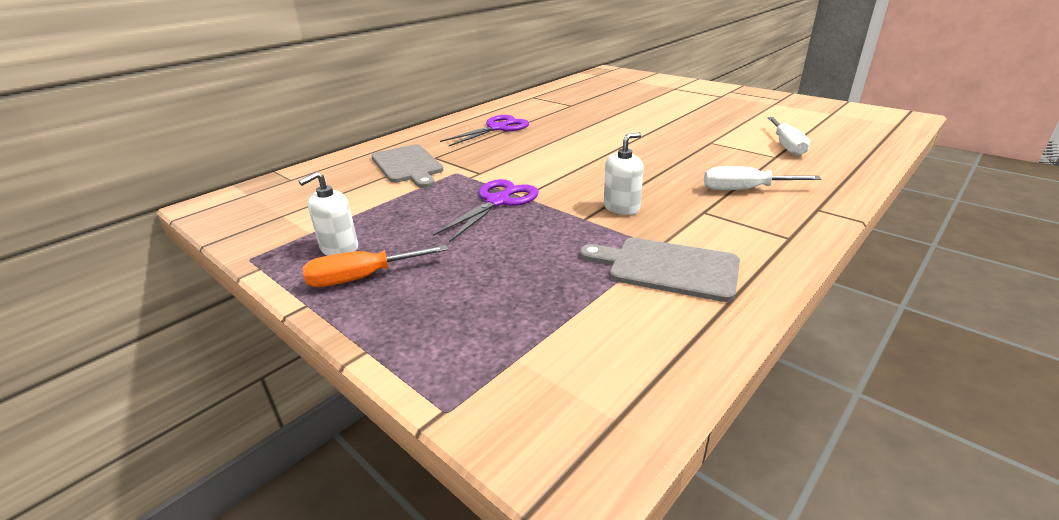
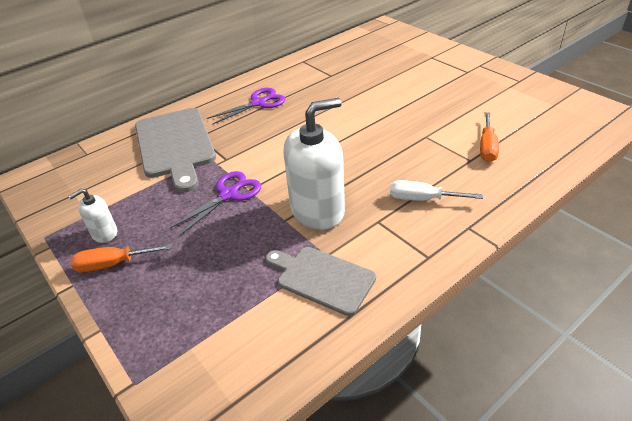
camera: 10 degrees right, 10 degrees up
(408, 165) = (175, 145): grey cutting board -> grey cutting board, size x1.61
(621, 207) = (317, 210): white soap dispenser -> white soap dispenser, size x2.07
(786, 146) = (487, 147): white screwdriver -> orange screwdriver

